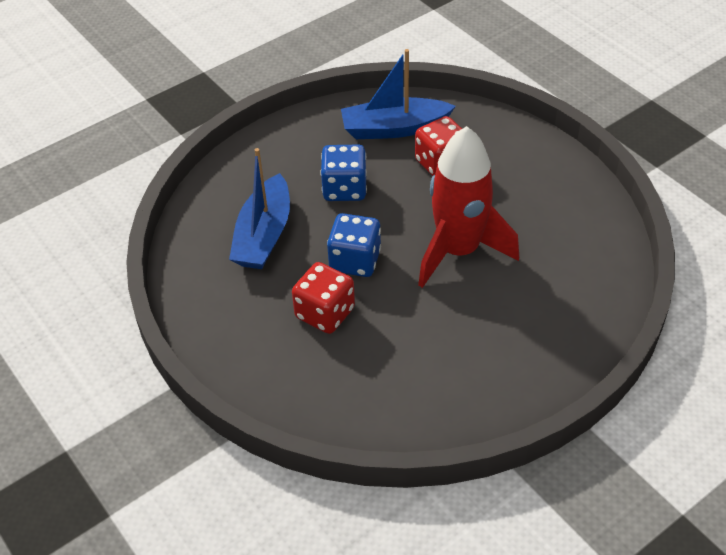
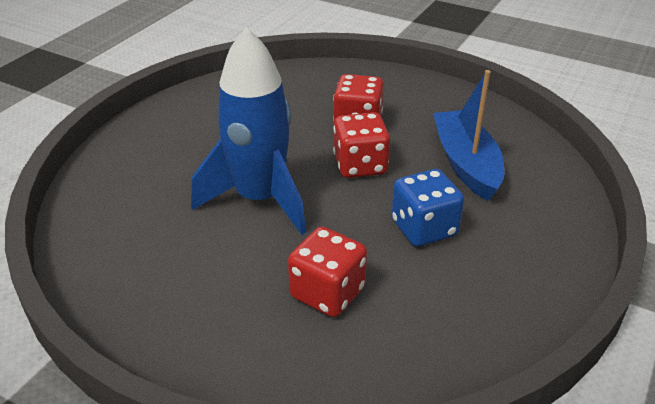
camera: 155 degrees right, 10 degrees down
(355, 261) = (360, 165): blue dice -> red dice
(394, 128) = (422, 327): blue boat -> none
(458, 251) = (259, 199): red rocket -> blue rocket

